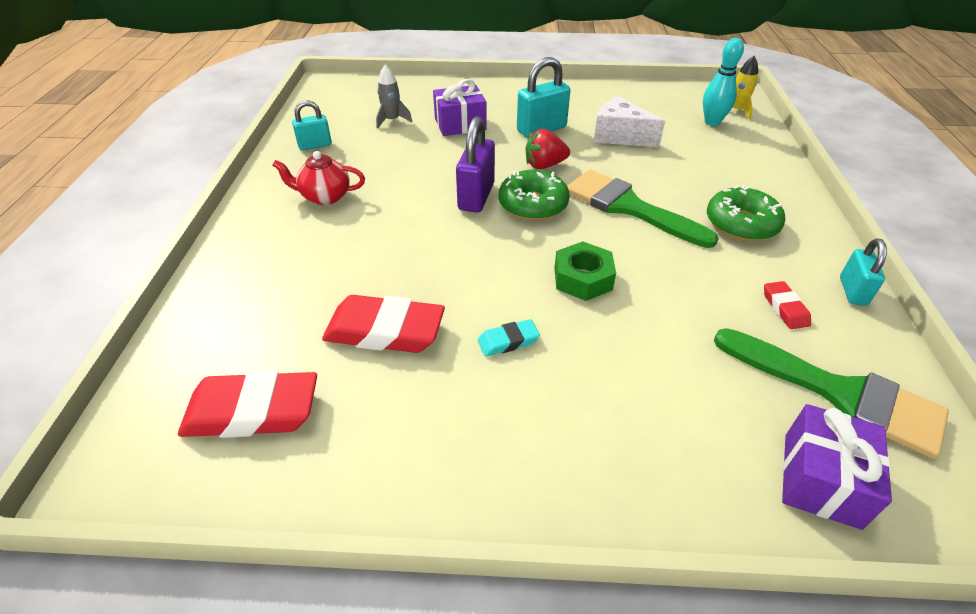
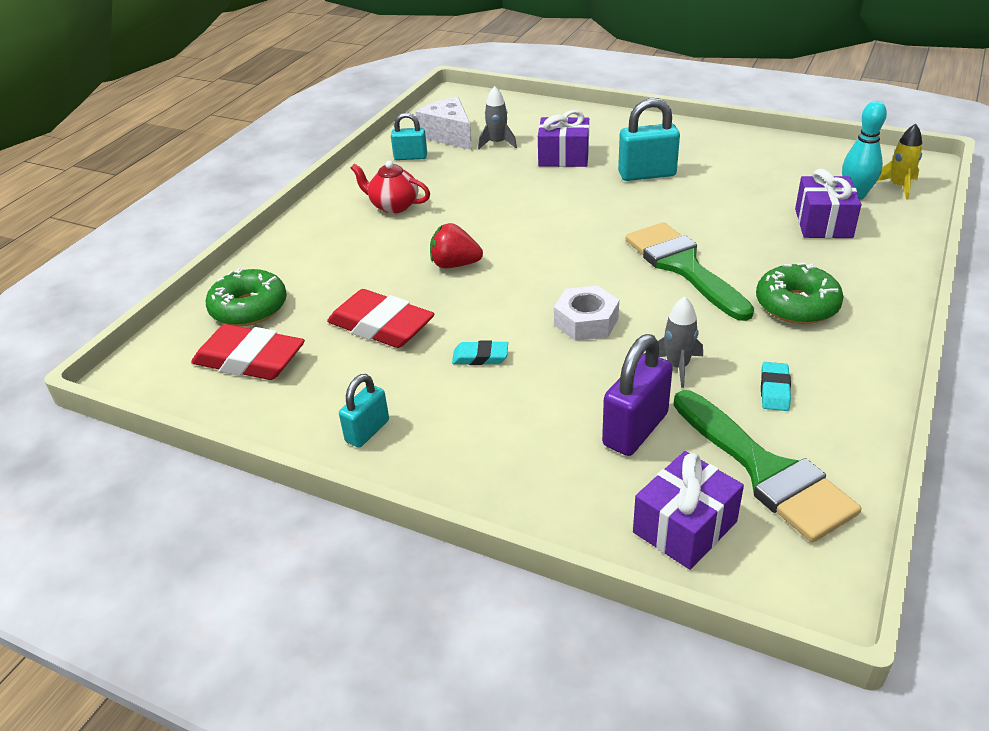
camera: 25 degrees right, 5 degrees down
(476, 197) = (533, 230): purple padlock -> purple padlock (635, 429)
(533, 204) = (585, 247): green donut -> green donut (249, 308)
(544, 165) = (624, 211): red strawberry -> red strawberry (455, 264)
(583, 278) = (586, 321): green nut -> white nut
(620, 136) = (730, 194): white cheese -> white cheese (449, 135)
(691, 305) = (677, 366): none -> grey rocket
(707, 149) = (823, 223): none -> purple gift
(785, 308) = (774, 390): red eraser -> turquoise eraser
(852, 291) = (867, 392): turquoise padlock -> turquoise padlock (367, 431)

